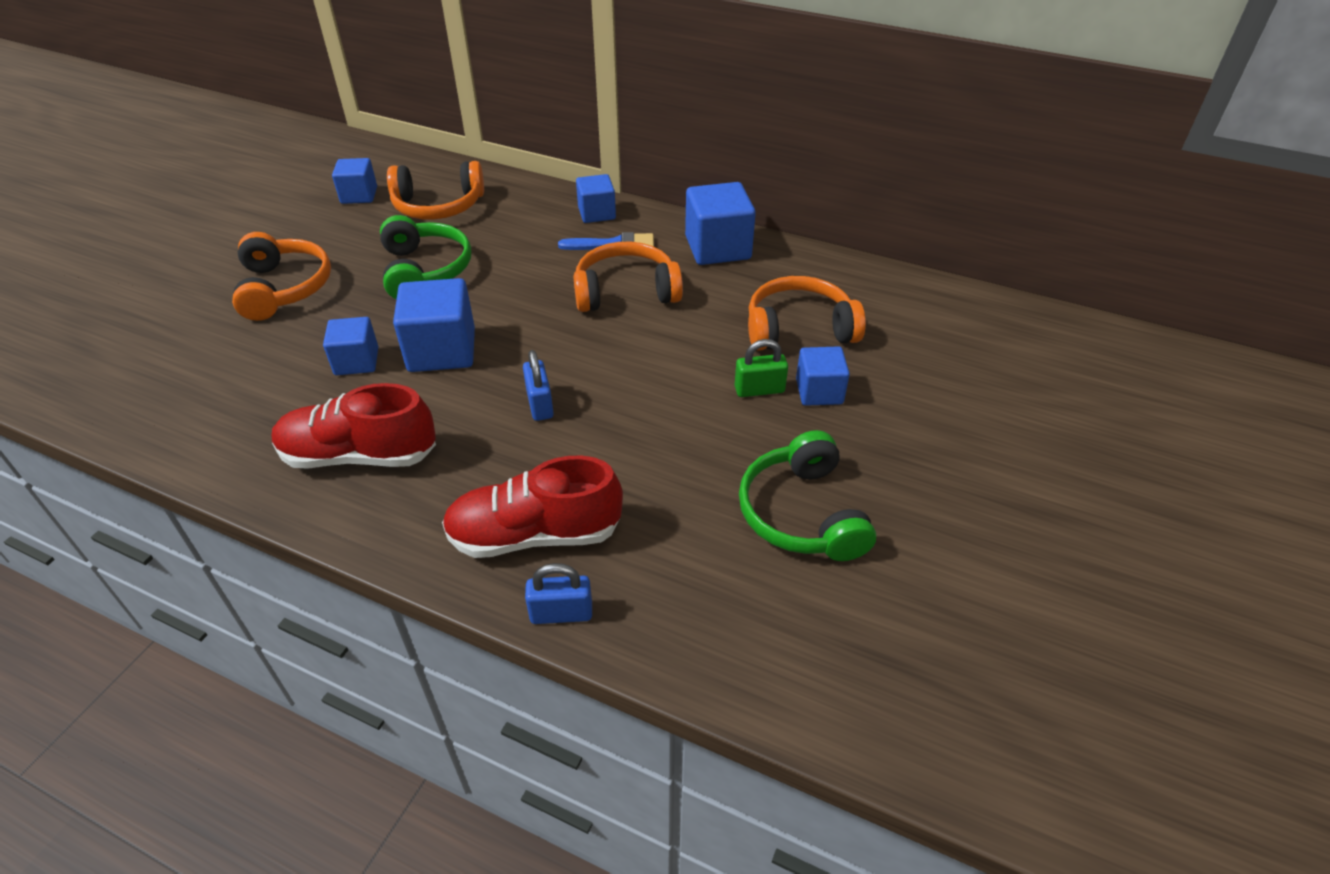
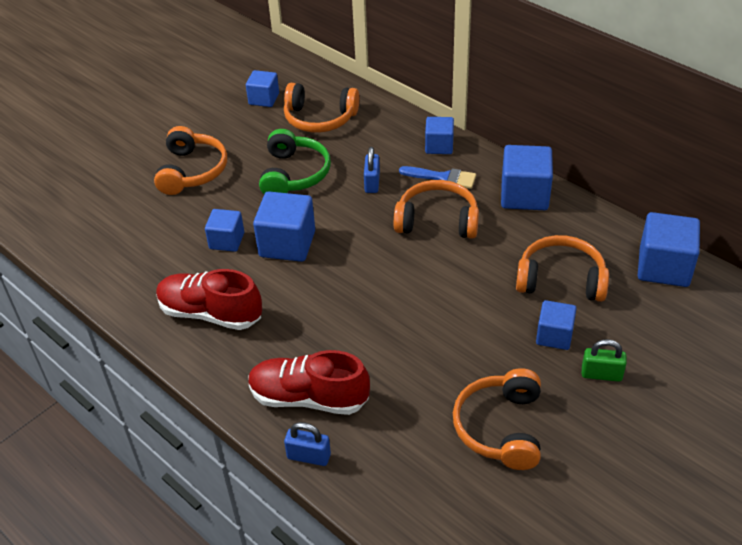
camera: 20 degrees right, 0 degrees up
(540, 404) = (343, 301): blue padlock -> blue padlock (372, 183)
(759, 389) = (508, 324): green padlock -> green padlock (601, 374)
(802, 513) = (500, 427): green headphones -> orange headphones
(906, 295) = (663, 267): none -> blue cube

